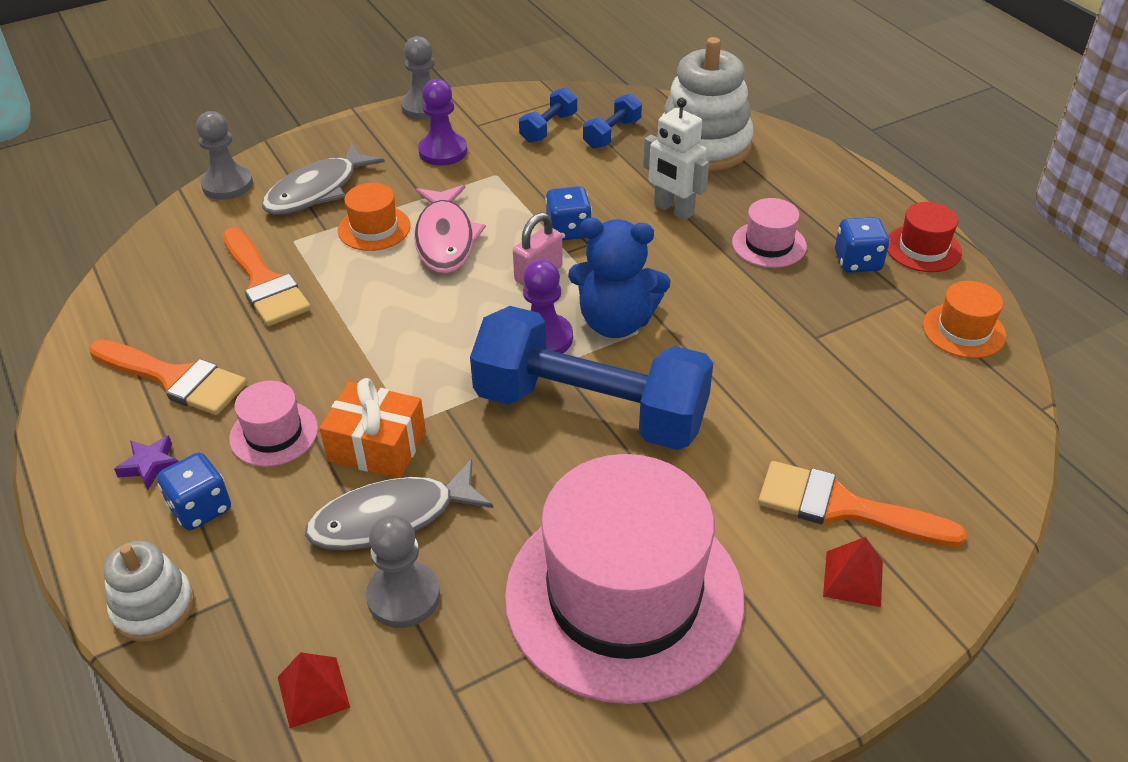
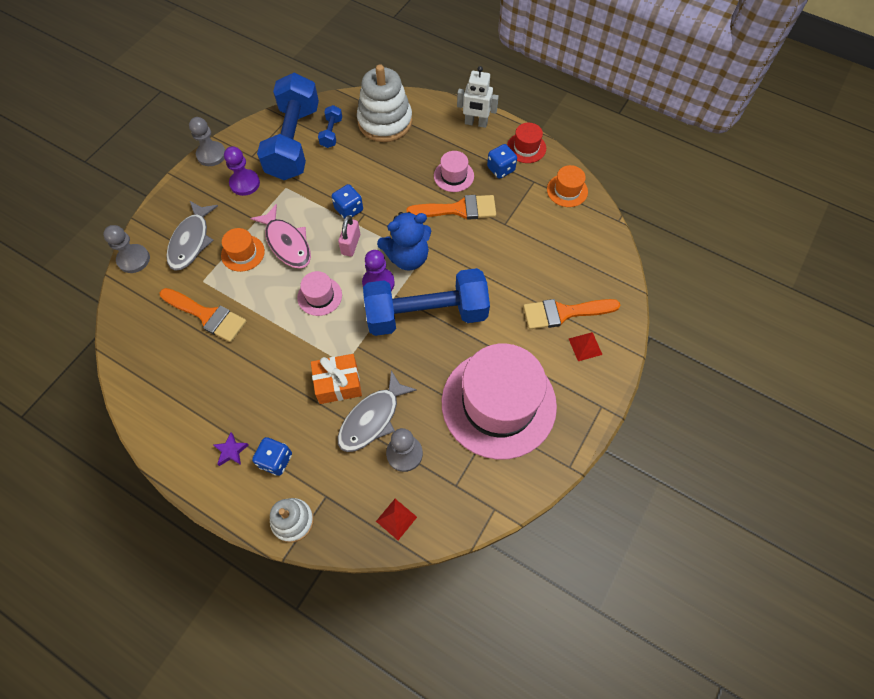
camera: 30 degrees left, 20 degrees up
(175, 379) = (204, 396): orange brush -> orange brush (459, 209)
(274, 433) = (281, 402): pink hat -> pink hat (319, 296)
(548, 128) = (293, 142): blue dumbbell -> blue dumbbell, size x2.43
(673, 210) = (394, 173): white robot -> white robot (476, 123)

